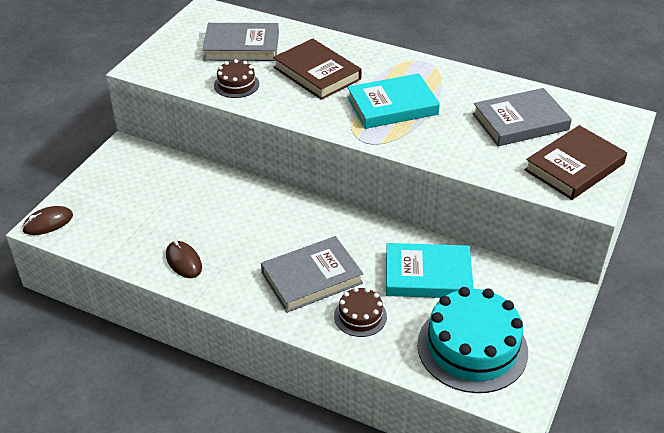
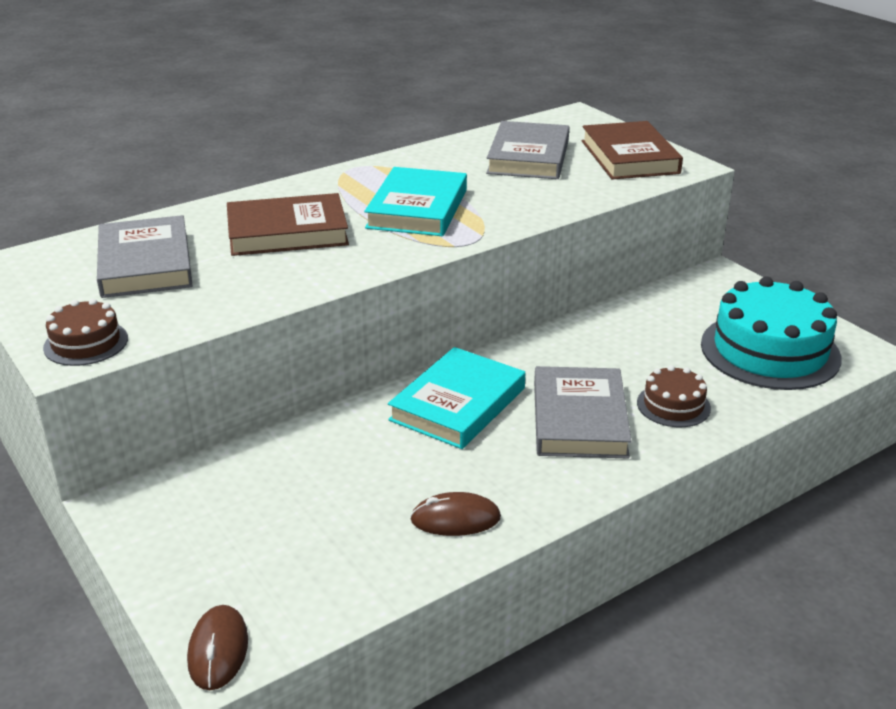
camera: 60 degrees left, 10 degrees down
(236, 84) = (232, 291): brown cake -> brown cake (86, 343)
(241, 46) = (145, 264): grey book -> grey book turned 45 degrees counterclockwise
(428, 275) = (638, 339): turquoise book -> turquoise book (458, 404)

